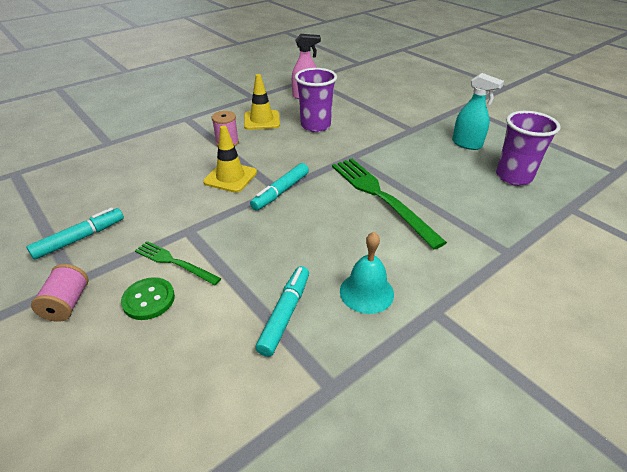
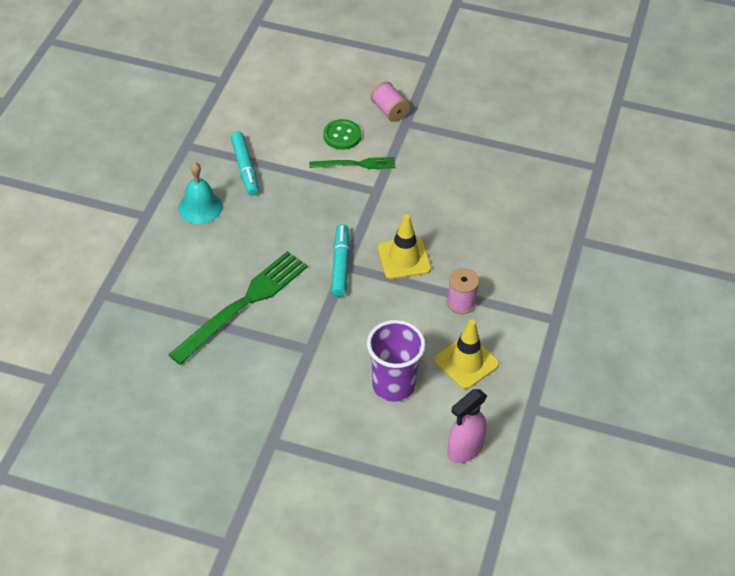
camera: 145 degrees right, 10 degrees up
(80, 238) = (447, 147): turquoise marker -> none
(380, 197) = (243, 304): green fork -> green fork turned 75 degrees counterclockwise
(467, 144) = (189, 443): turquoise spray bottle -> none
(513, 177) = (118, 404): purple cup -> none

